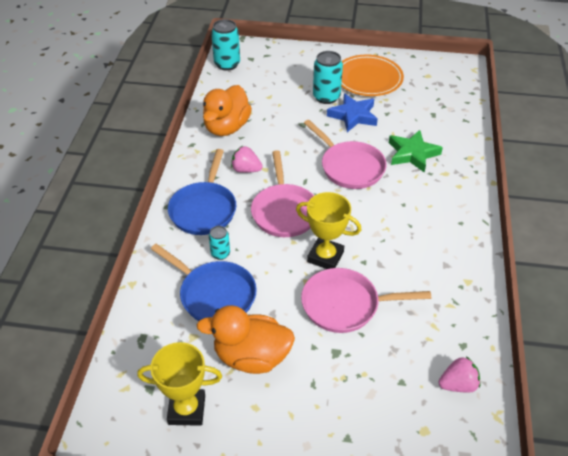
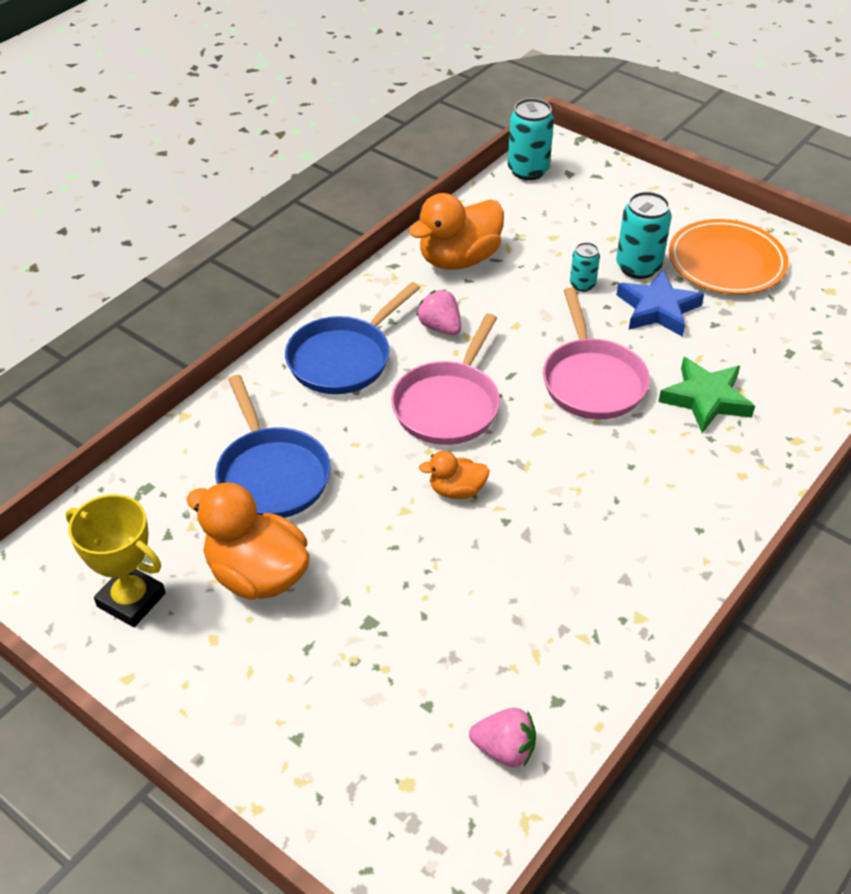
camera: 30 degrees right, 0 degrees up
(220, 254) = (320, 425): turquoise can -> turquoise can (582, 284)
(325, 257) = (456, 490): yellow trophy -> orange duck
(345, 305) = (432, 567): pink pan -> none

